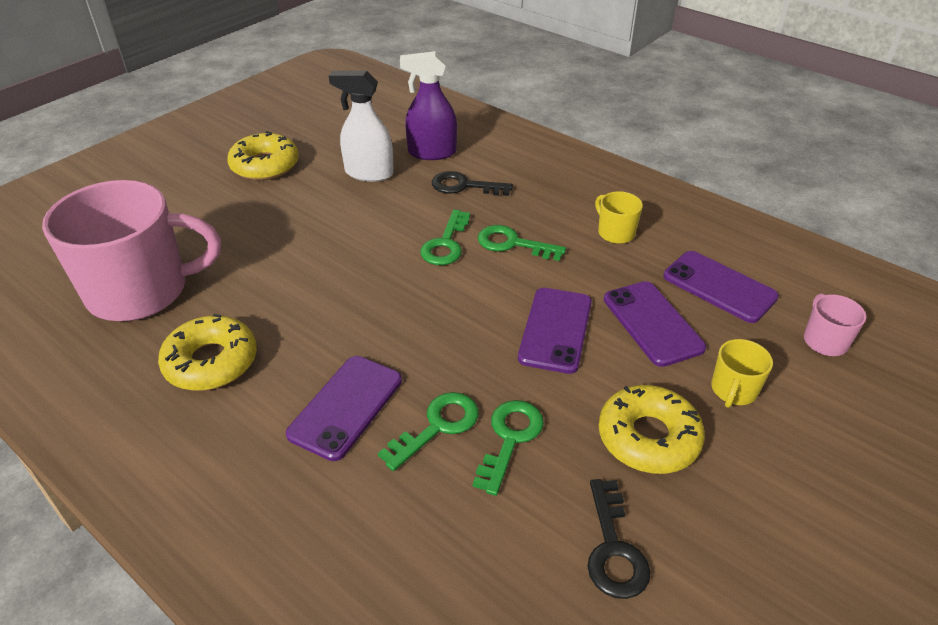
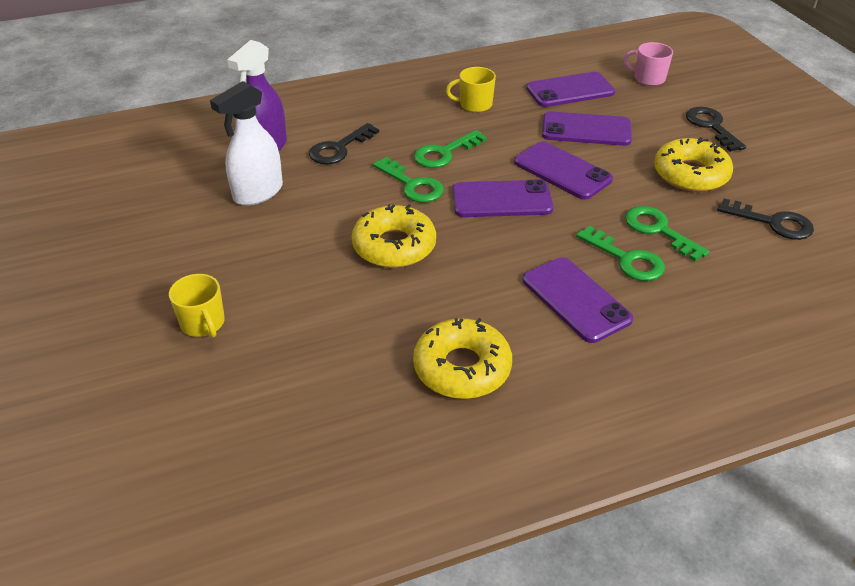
camera: 60 degrees left, 0 degrees up
(141, 291) = (306, 397): pink mug -> none
(265, 165) = (163, 254): yellow donut -> yellow donut (394, 246)
(437, 426) = (626, 259): green key -> green key turned 150 degrees clockwise
(468, 305) = (502, 200): none -> purple phone
(733, 390) = (669, 127): yellow mug -> yellow mug (203, 324)
(778, 430) = (711, 126): none -> black key

